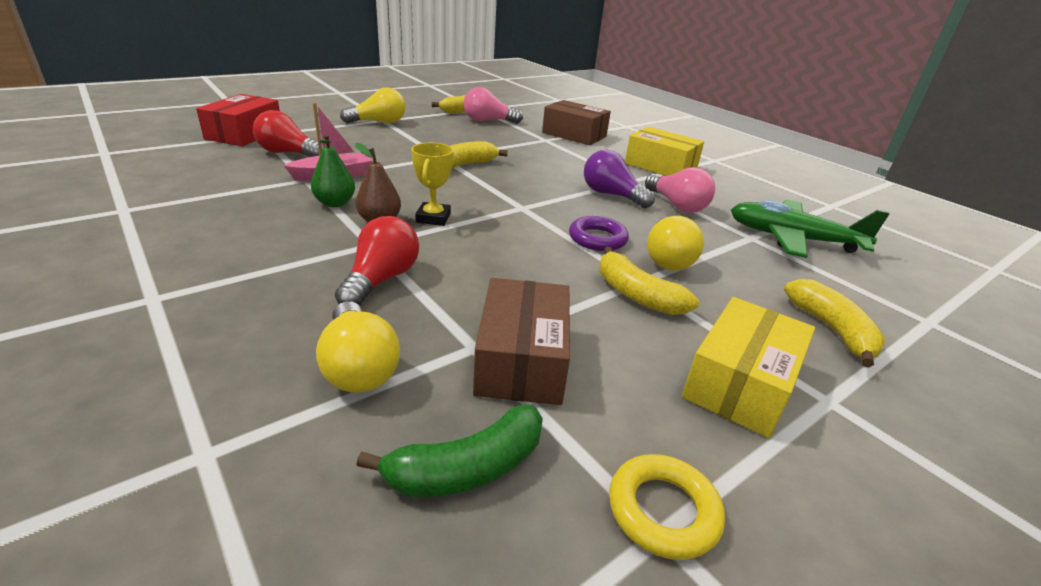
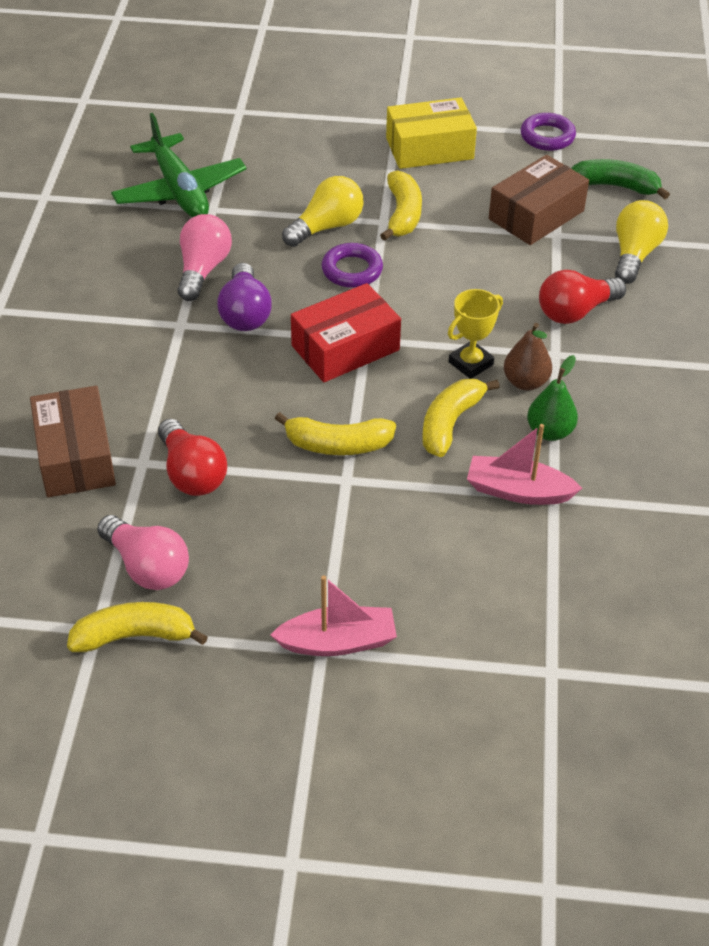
camera: 135 degrees left, 15 degrees up
(244, 134) = (576, 684): red box -> red box (345, 348)
(288, 153) = (542, 580): red light bulb -> red light bulb (191, 473)
(378, 122) = (338, 642): yellow light bulb -> pink boat
(660, 166) = (95, 331): yellow box -> none
(663, 511) = (547, 136): yellow ring -> purple ring
(831, 330) = (316, 138): yellow banana -> yellow banana (450, 423)

